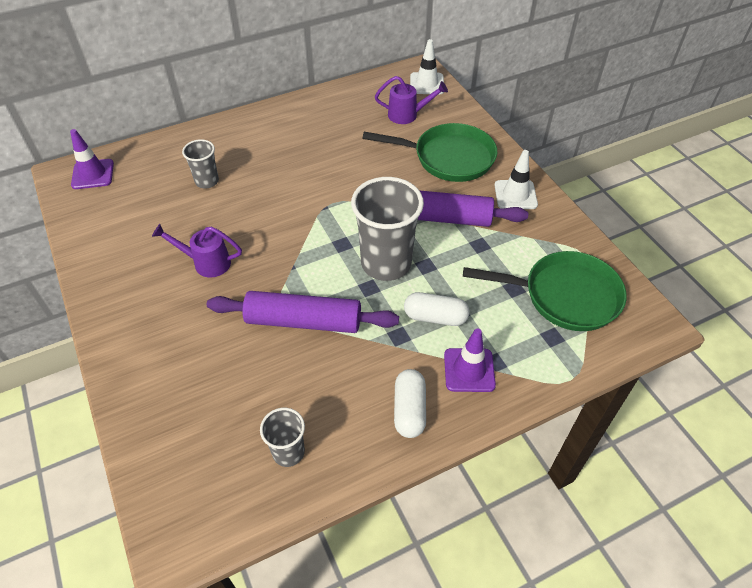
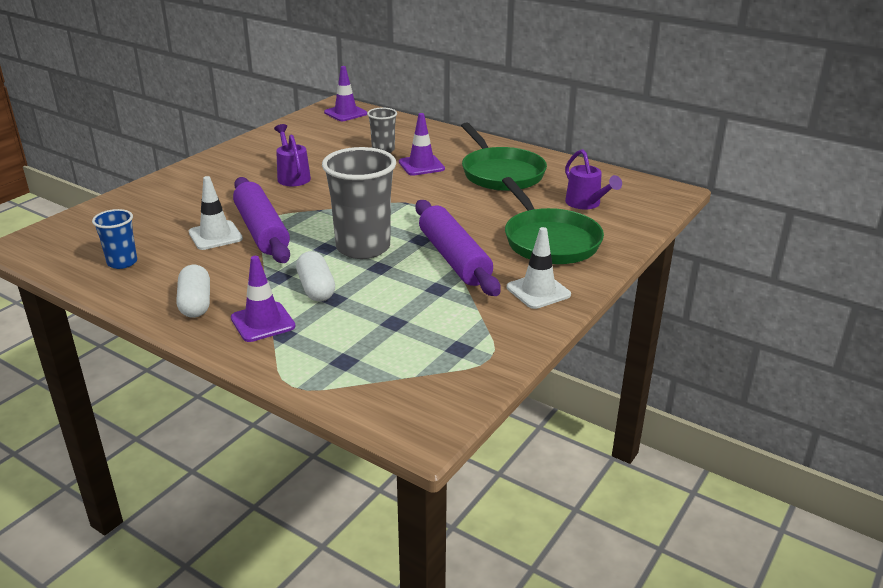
camera: 60 degrees right, 20 degrees down
(263, 171) = (421, 165): none -> purple traffic cone
(288, 452) = (122, 262): grey cup -> blue cup
(409, 410) = (195, 303): white capsule -> white capsule turned 75 degrees counterclockwise
(427, 84) = (652, 200): white traffic cone -> white traffic cone (215, 236)
(565, 296) = (411, 356): green pan -> green pan (500, 173)

